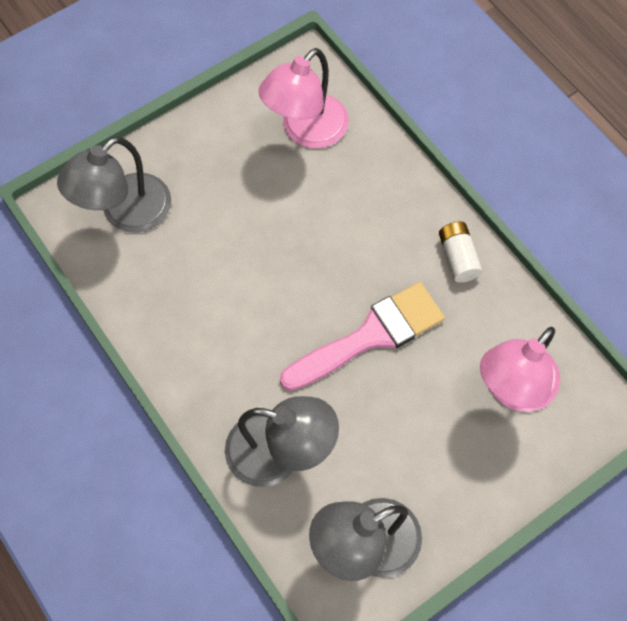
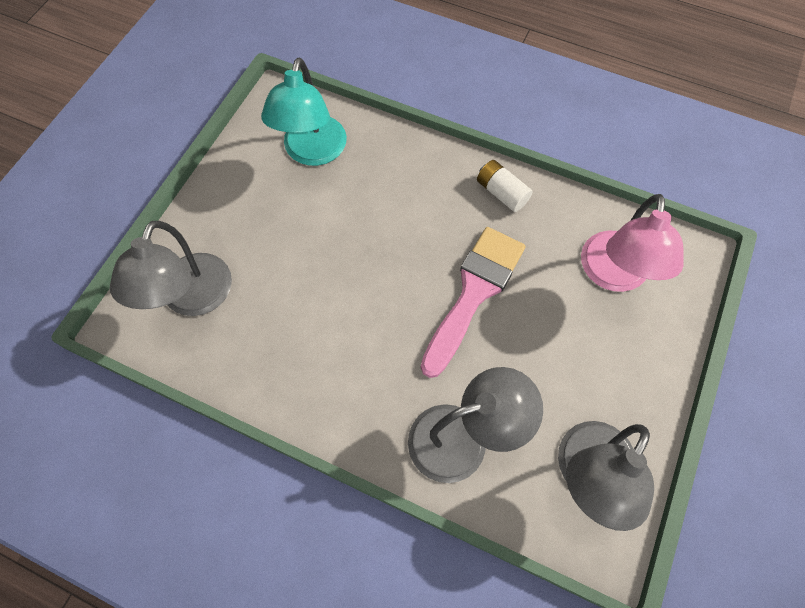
camera: 30 degrees left, 0 degrees up
(306, 131) = (312, 152): pink lamp -> turquoise lamp

